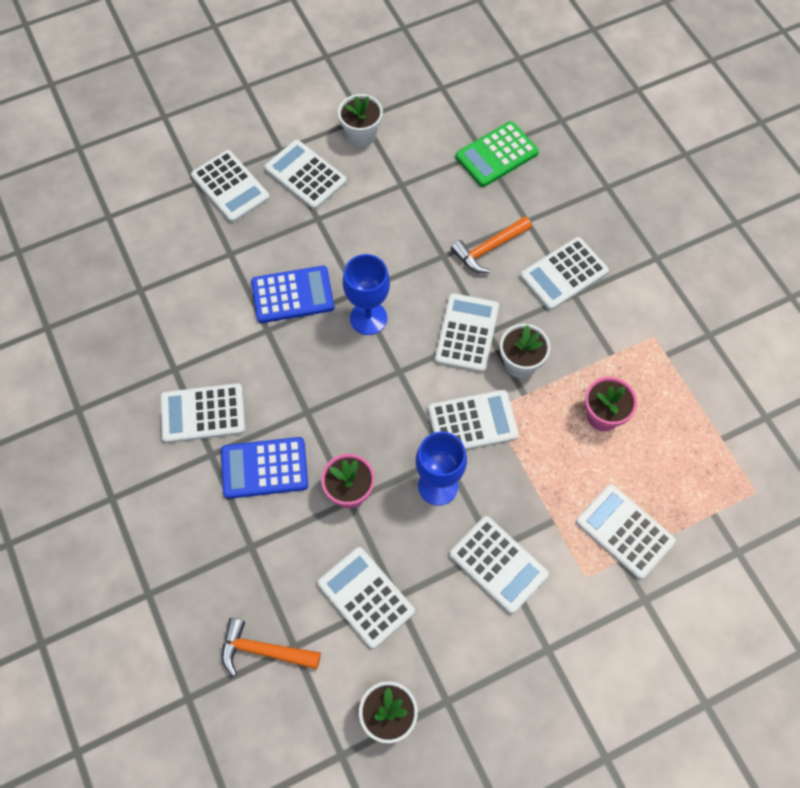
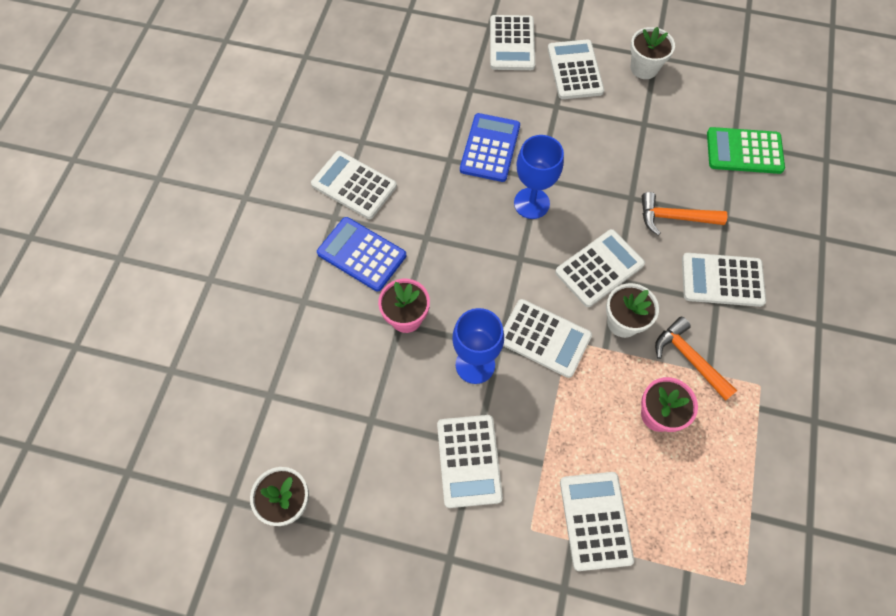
camera: 40 degrees right, 0 degrees up
(263, 650) = (247, 380): orange hammer -> orange hammer (689, 358)
(292, 295) = (490, 148): blue calculator -> blue calculator turned 105 degrees counterclockwise
(366, 597) = (349, 402): white calculator -> none

